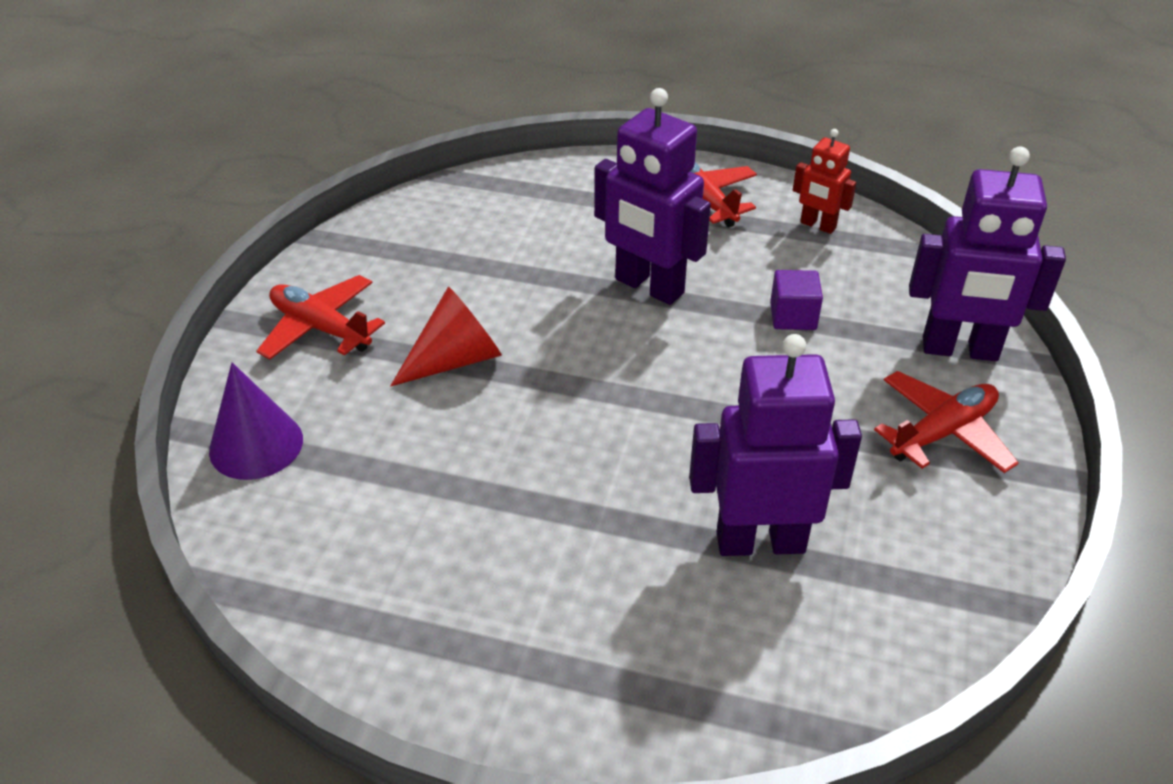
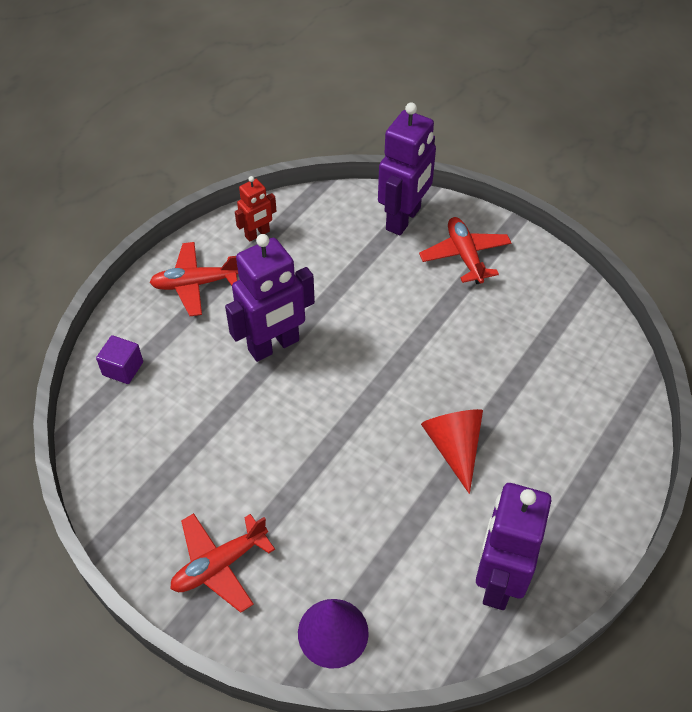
camera: 70 degrees left, 10 degrees up
(455, 360) = (297, 482): red cone -> red cone (454, 448)
(760, 541) = (516, 368): purple robot -> purple robot (498, 580)
(793, 316) = (340, 282): purple cube -> purple cube (123, 368)

